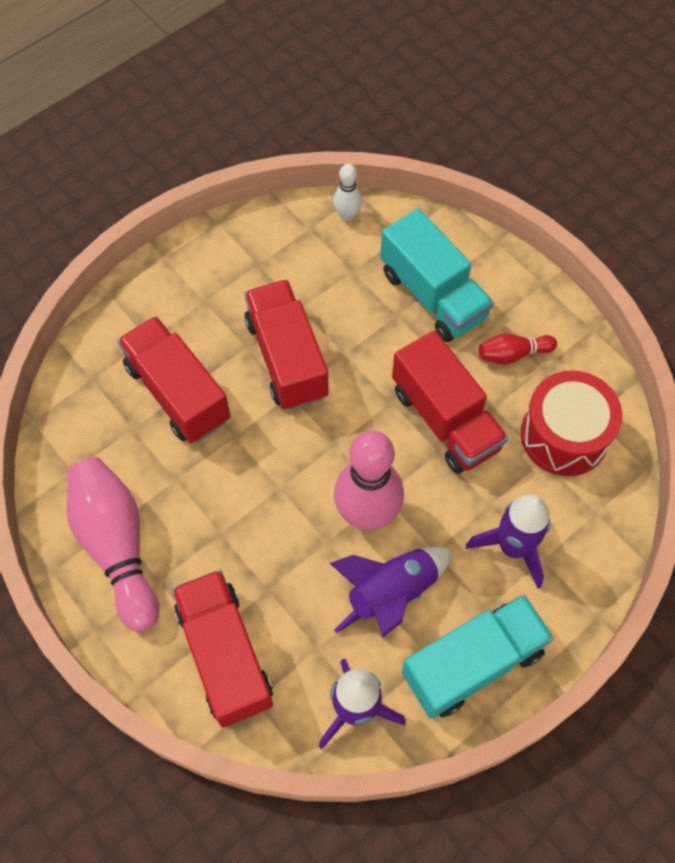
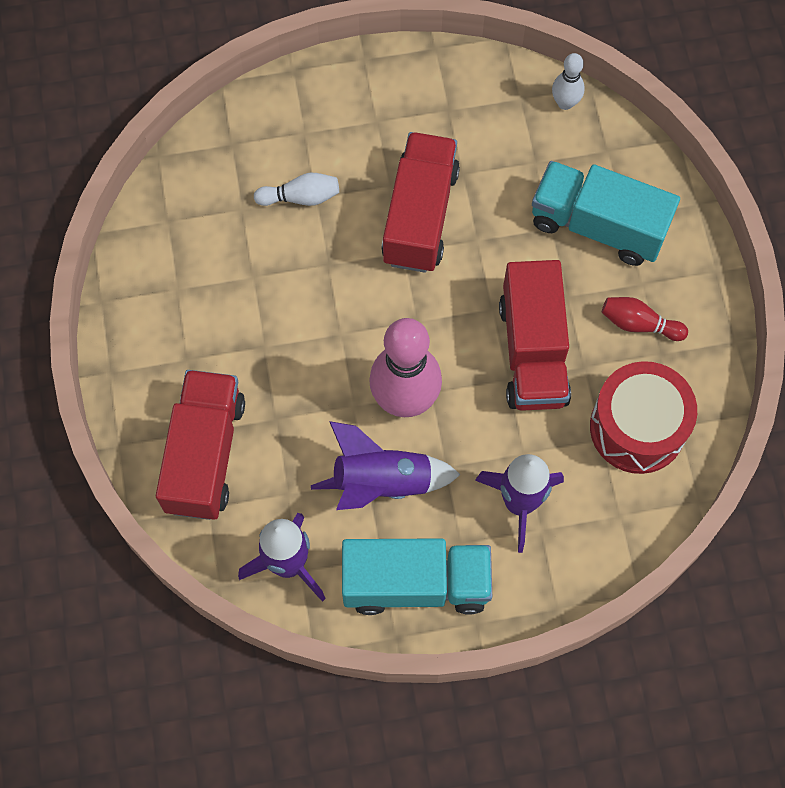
camera: 30 degrees right, 5 degrees up
(117, 546) = (168, 309): pink bowling pin -> none
(178, 393) = (301, 197): red truck -> white bowling pin
(432, 295) = (598, 226): turquoise truck -> turquoise truck turned 120 degrees clockwise

